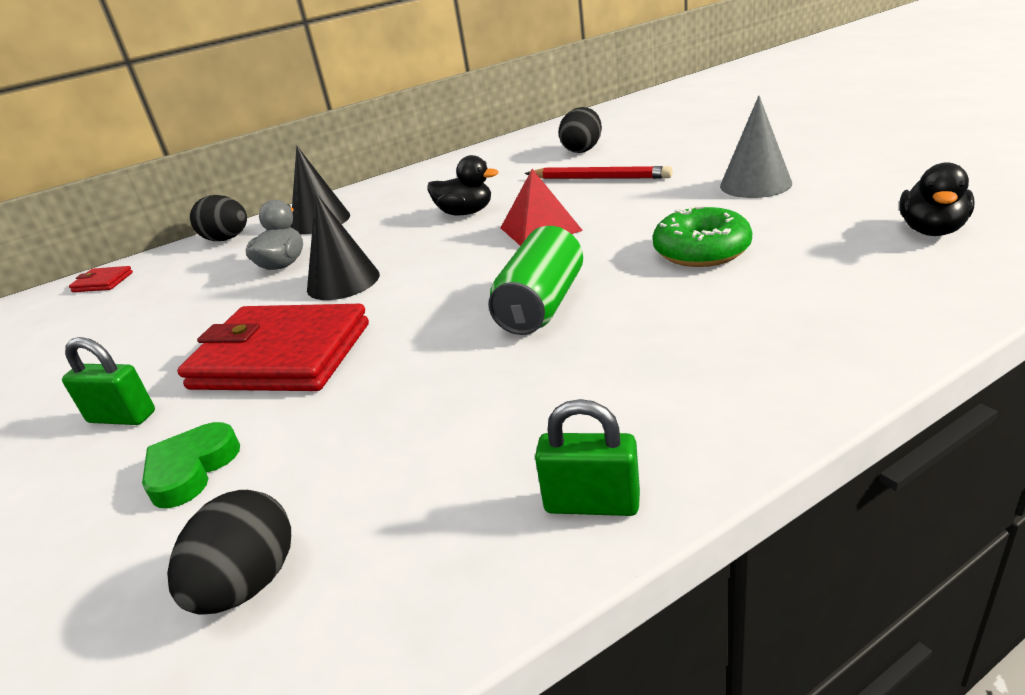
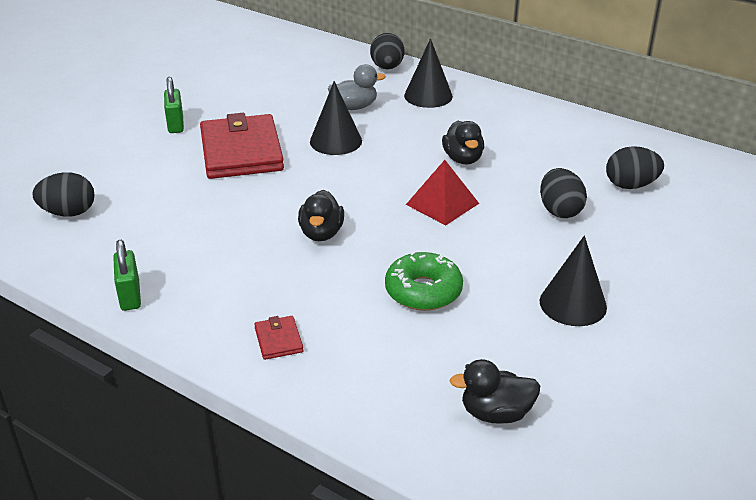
camera: 60 degrees right, 5 degrees up
(103, 282) = (313, 47): red wallet -> red wallet (278, 340)
(191, 470) = (138, 165): green heart -> none
(541, 305) = (321, 233): green can -> black duck
(599, 178) = (560, 211): red pencil -> black egg
(755, 184) = (573, 304): grey cone -> black cone

